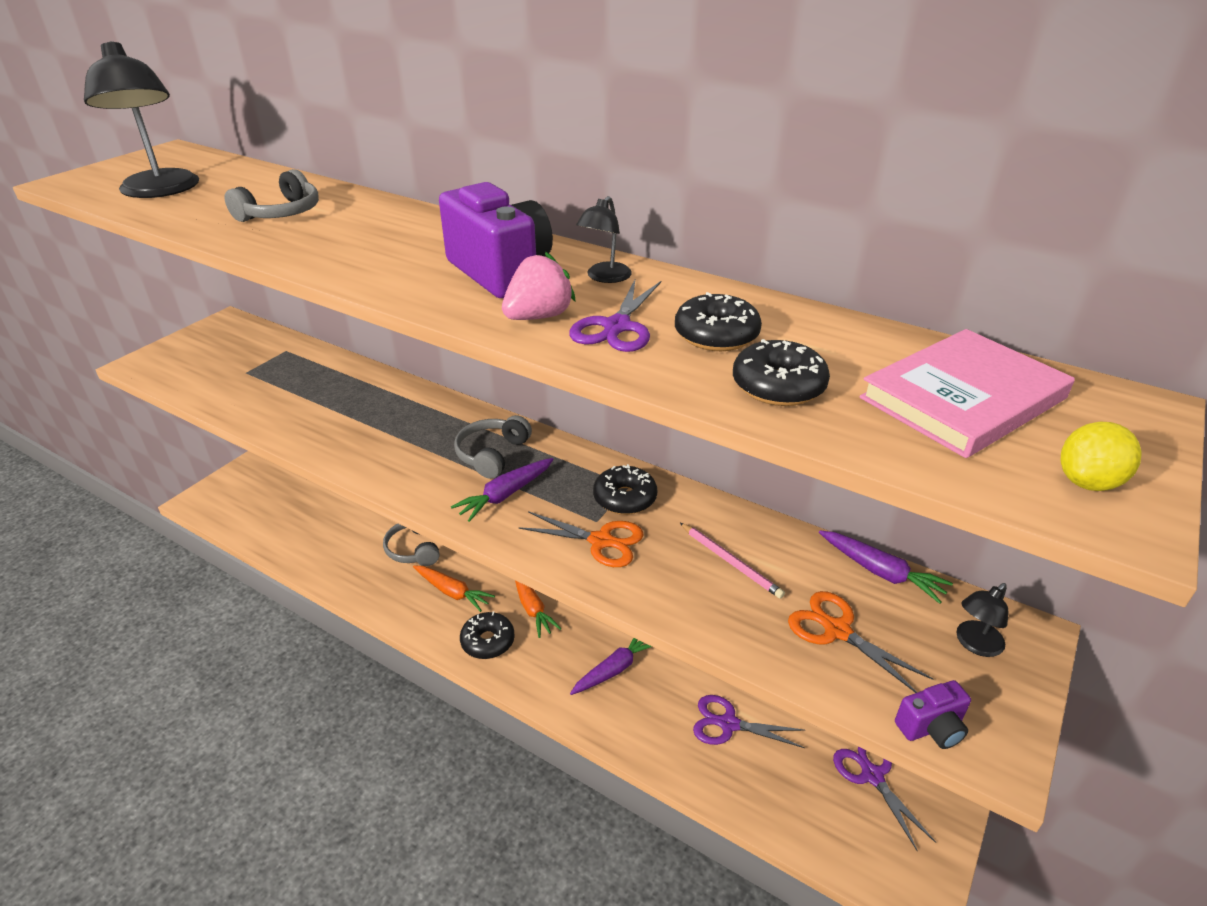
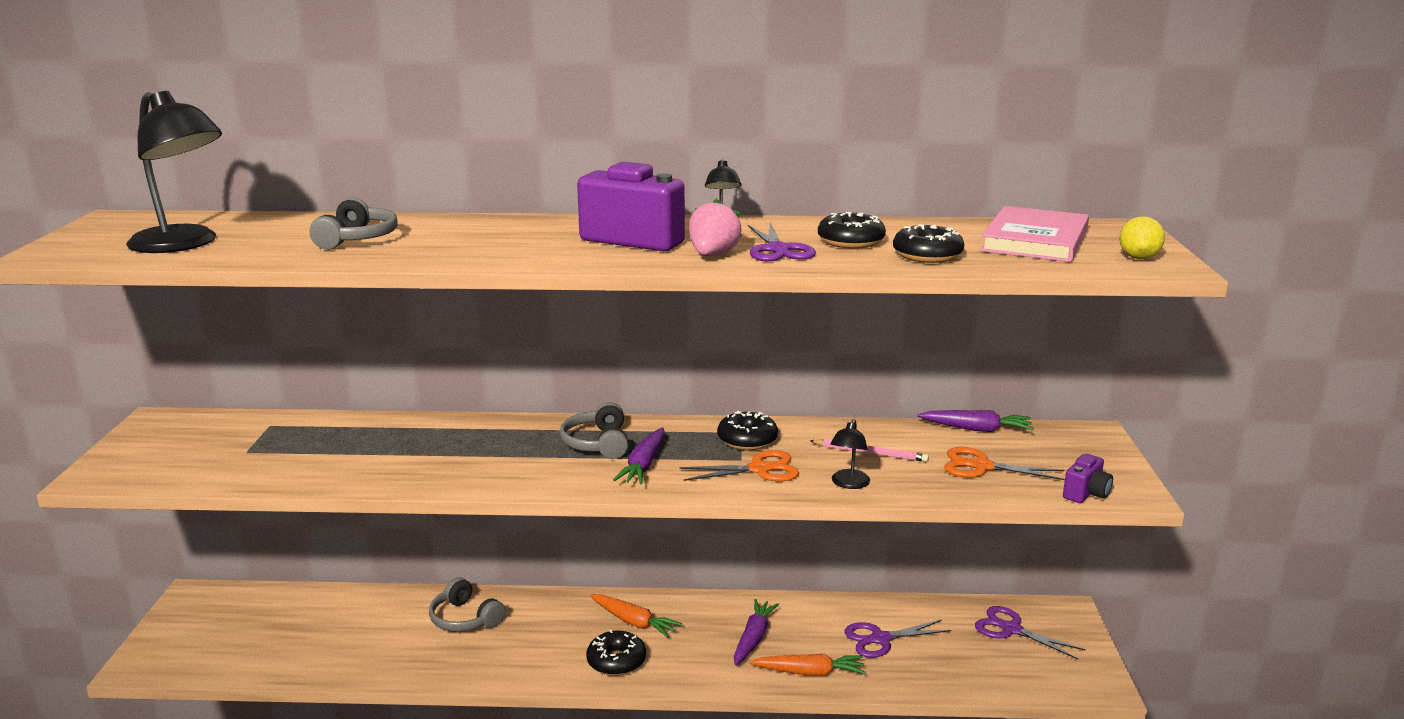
camera: 30 degrees left, 15 degrees down
(452, 592) = (542, 638): orange carrot -> orange carrot (810, 672)
(974, 644) = (1070, 447): black lamp -> black lamp (848, 484)

